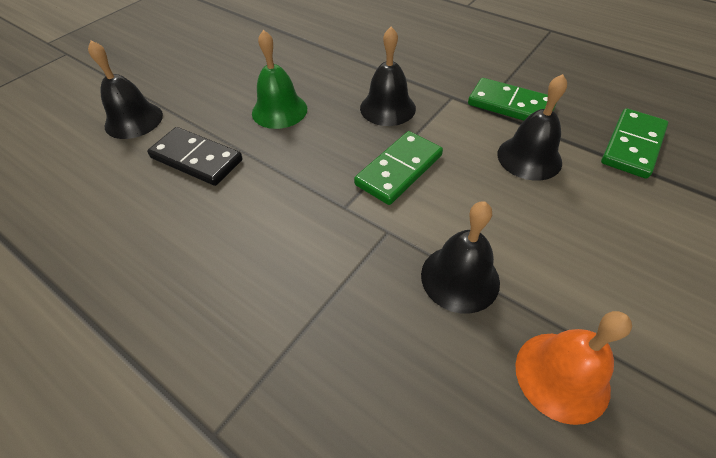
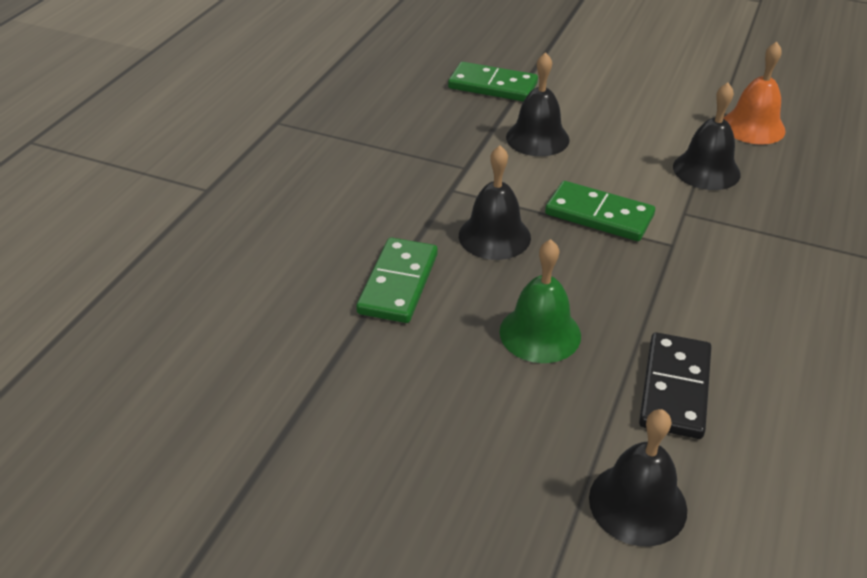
camera: 105 degrees left, 10 degrees down
(511, 105) = (454, 149): green domino -> green domino (398, 283)

